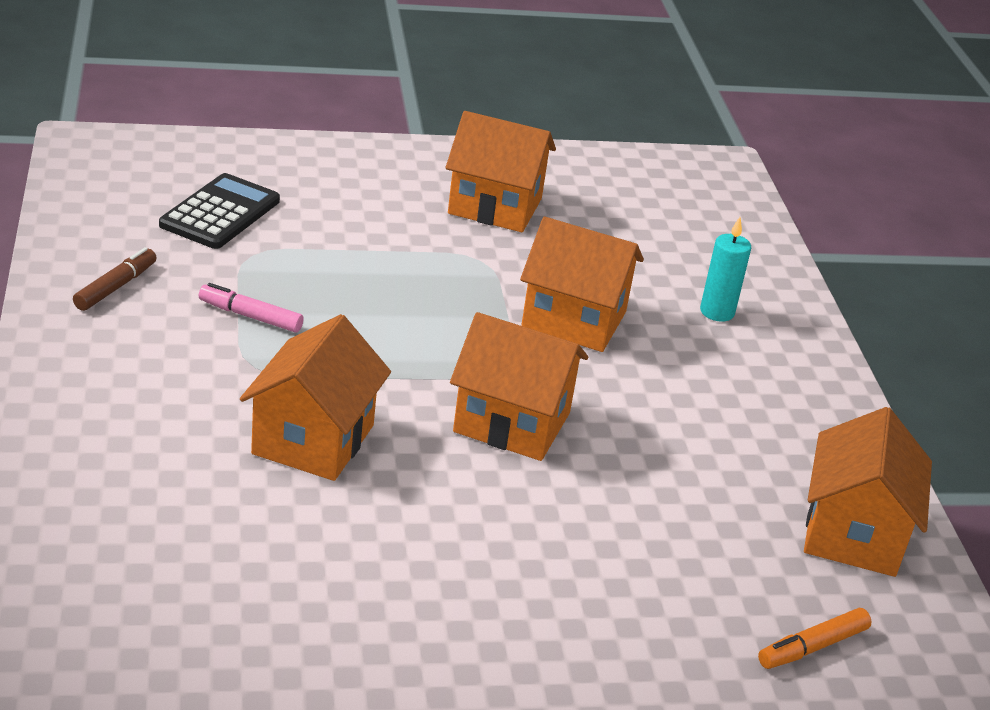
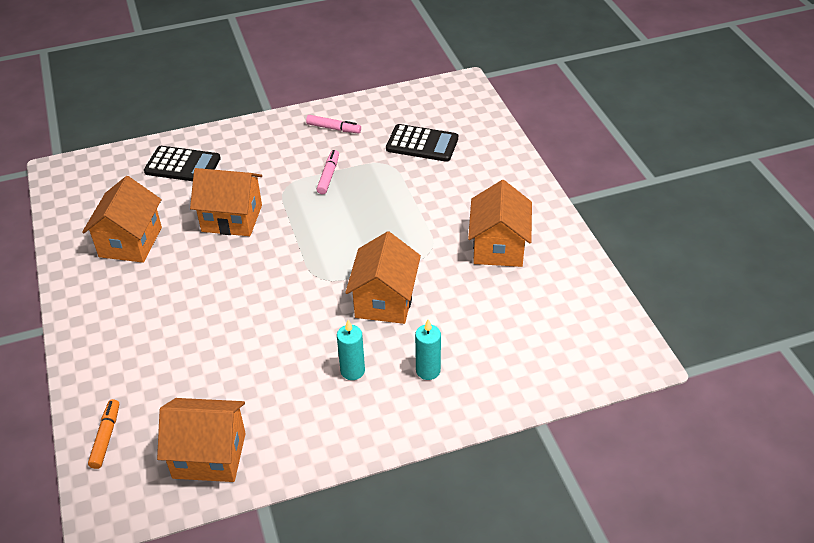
camera: 85 degrees right, 10 degrees up
(112, 482) = (182, 165): none -> black calculator
(115, 287) = (333, 128): brown marker -> pink marker
(512, 422) = (270, 288): orange house -> orange house (130, 242)
(707, 373) = (352, 371): none -> turquoise candle
(812, 647) = (106, 437): orange marker -> orange marker turned 45 degrees clockwise

